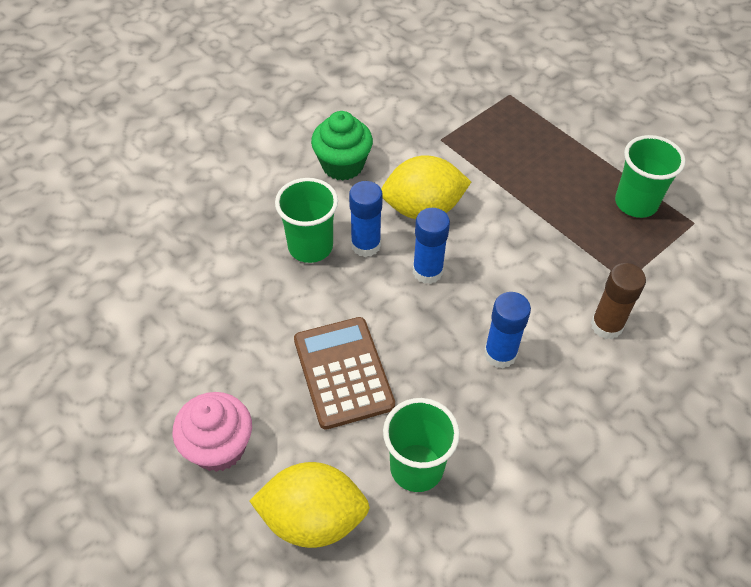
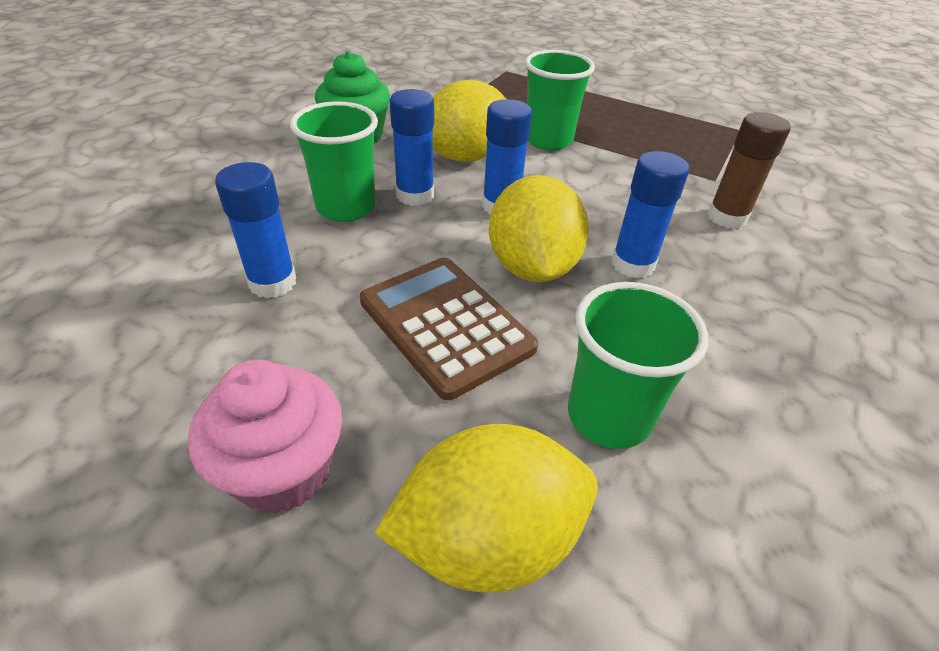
camera: 20 degrees left, 10 degrees down
(243, 308) = (272, 282): none -> blue glue stick
(423, 338) = (532, 267): none -> yellow lemon
(636, 203) = (677, 124): green cup -> green cup (548, 140)

